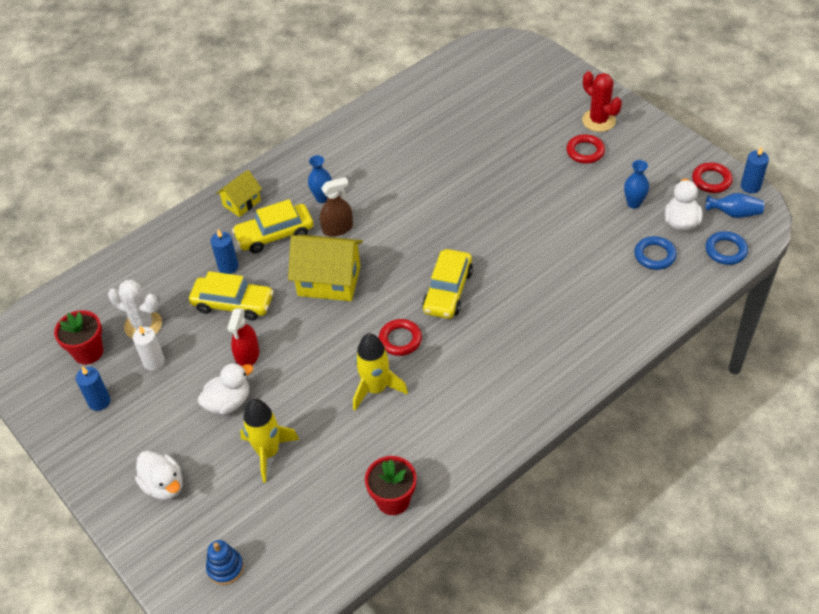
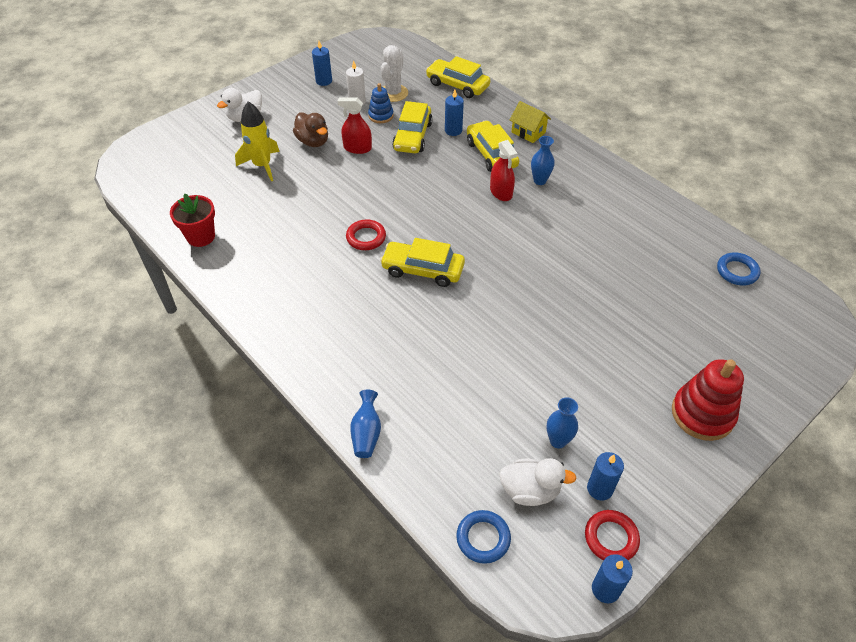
camera: 85 degrees right, 0 degrees up
(88, 352) = (369, 71): red flower pot -> none
(140, 262) = (457, 85): none -> yellow car
(225, 568) = (169, 151): blue stacking toy -> blue stacking toy (381, 116)
(228, 402) = (313, 142): white duck -> brown duck
(329, 281) = (437, 190): yellow house -> none
(337, 228) = (501, 192): brown spray bottle -> red spray bottle
(376, 389) = (314, 223): yellow rocket -> none
(585, 151) = (642, 396): red ring -> none
(598, 120) = (702, 414): red cactus -> red stacking toy
(654, 255) = (473, 455): blue ring -> blue ring (737, 271)
(672, 183) = (599, 488): none -> blue candle
(734, 213) = (550, 559): blue vase -> blue vase (366, 433)

